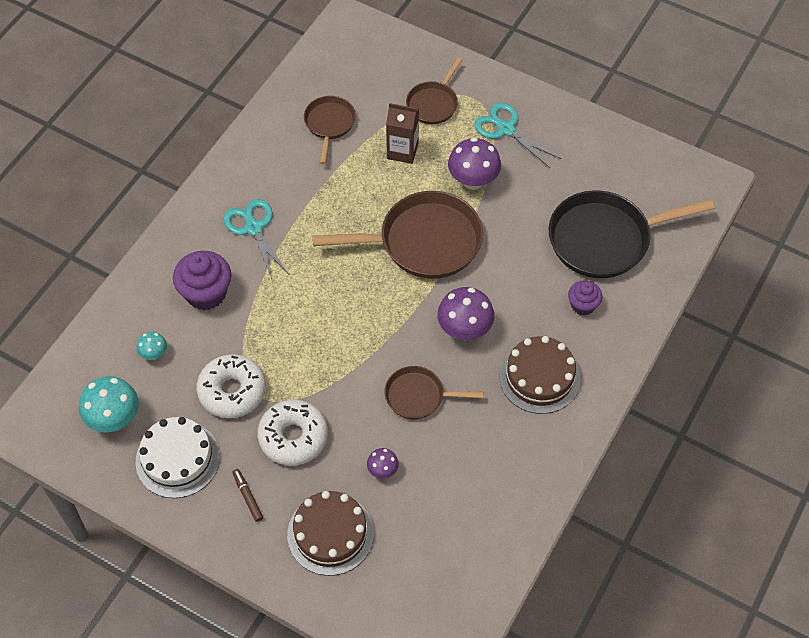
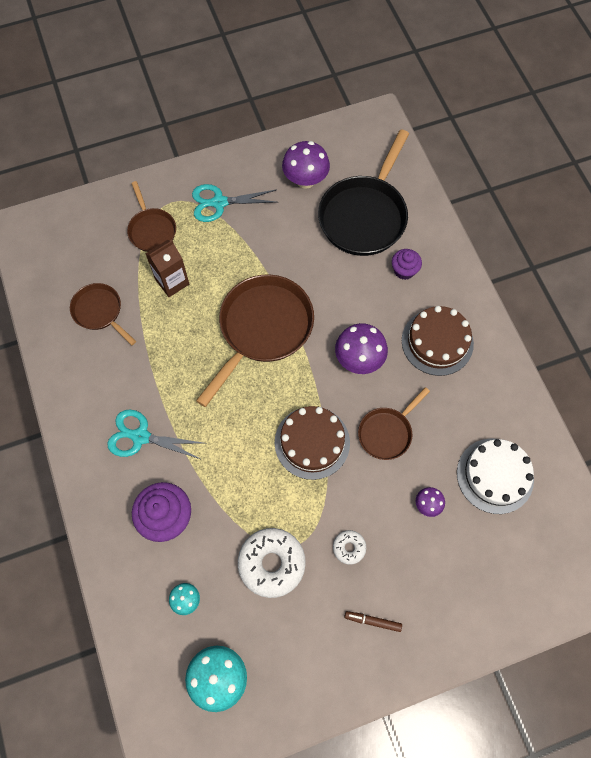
camera: 50 degrees left, 10 degrees up
(177, 459) = (297, 652): white cake -> white cake (495, 475)
(293, 437) = (349, 548): white donut -> white donut, size x0.50
(330, 534) = (450, 582): brown cake -> brown cake (312, 442)
(473, 181) = (242, 257): purple mushroom -> purple mushroom (305, 180)

